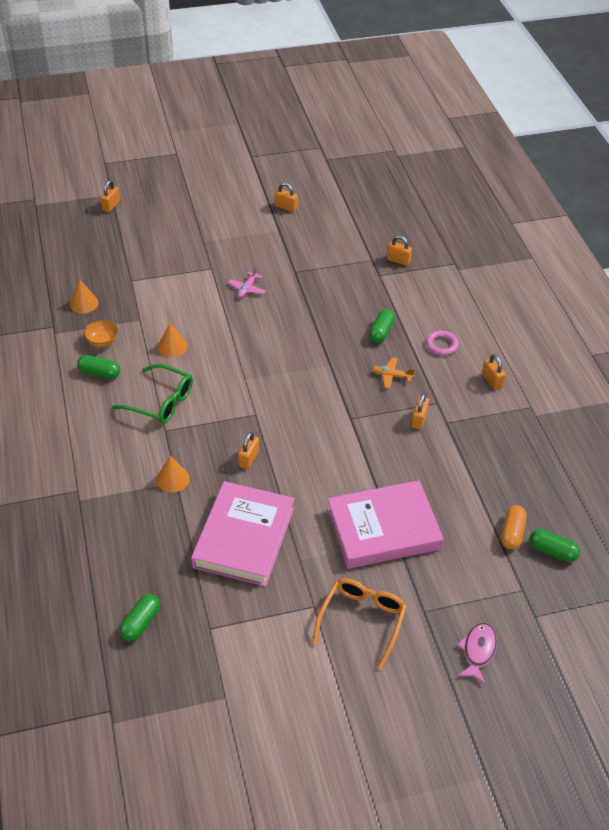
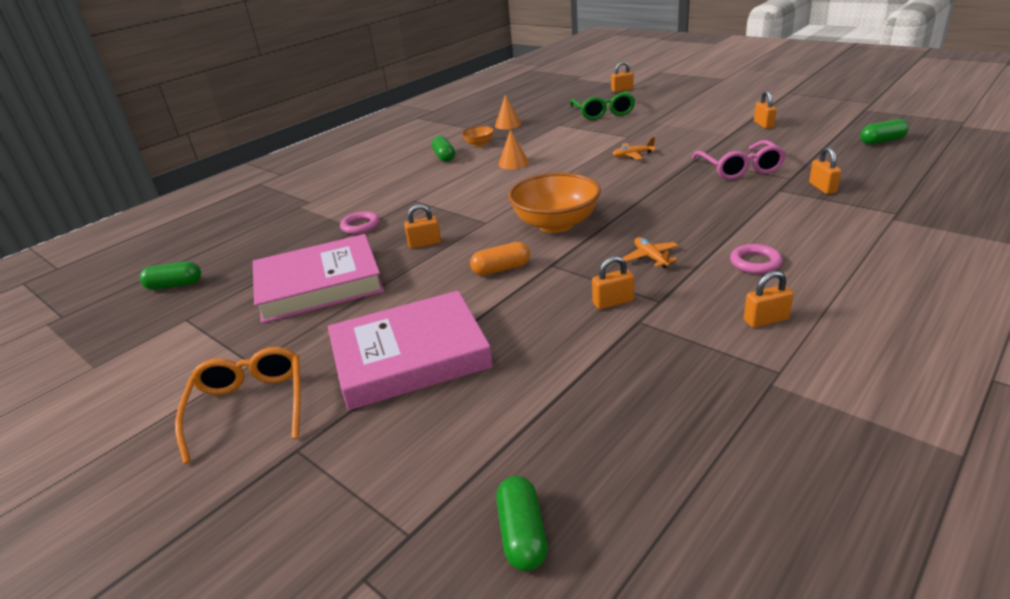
camera: 60 degrees right, 15 degrees down
(161, 402) = (445, 185): green glasses -> green glasses (603, 113)
(173, 479) = (360, 226): orange cone -> pink ring
(247, 289) = (632, 155): pink plane -> orange plane
(302, 386) = (556, 224): none -> orange bowl
(333, 266) = (740, 169): none -> pink glasses
(362, 620) = (250, 406): orange glasses -> orange glasses turned 90 degrees counterclockwise
(381, 332) = (703, 225): green capsule -> green capsule (882, 141)
(383, 529) = (410, 356): pink book -> pink book turned 60 degrees counterclockwise
(478, 651) = (250, 541): pink fish -> none
(492, 381) = (766, 320): orange padlock -> orange padlock turned 45 degrees clockwise
(512, 533) = (514, 468): orange capsule -> orange capsule (501, 269)

